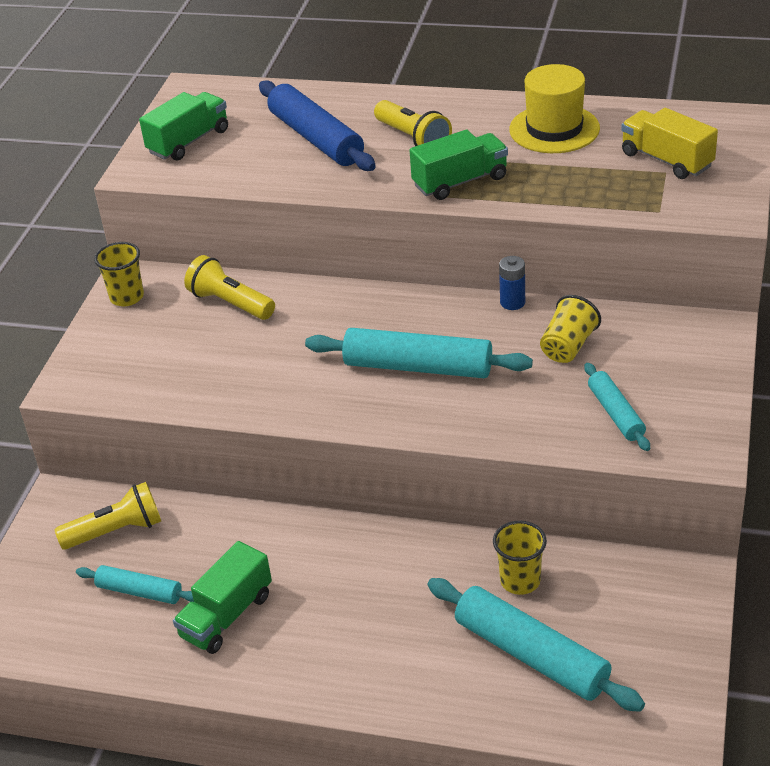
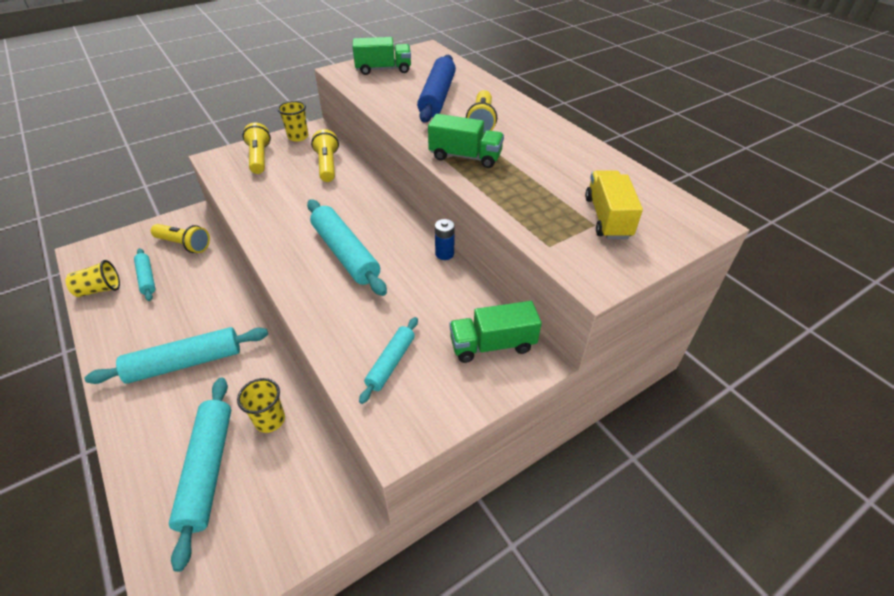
camera: 40 degrees right, 5 degrees up
(126, 349) = (259, 158): none -> yellow flashlight
(226, 616) = (150, 318): green truck -> green truck (492, 345)
(348, 614) = (185, 363): none -> turquoise rolling pin
(554, 129) = (567, 159): yellow hat -> none
(568, 346) = (432, 300): yellow cup -> yellow cup (99, 290)

